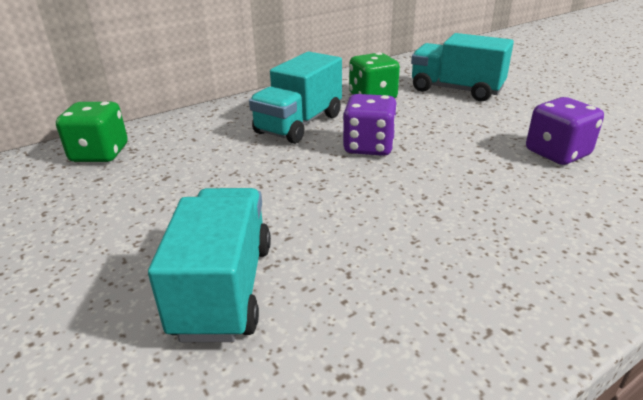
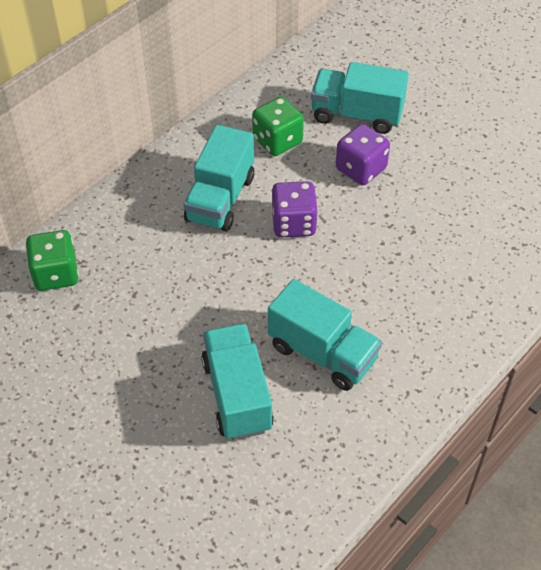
camera: 15 degrees left, 20 degrees up
(365, 260) = (322, 353): none -> turquoise truck
(557, 153) = (450, 207): purple dice -> purple dice (361, 169)

